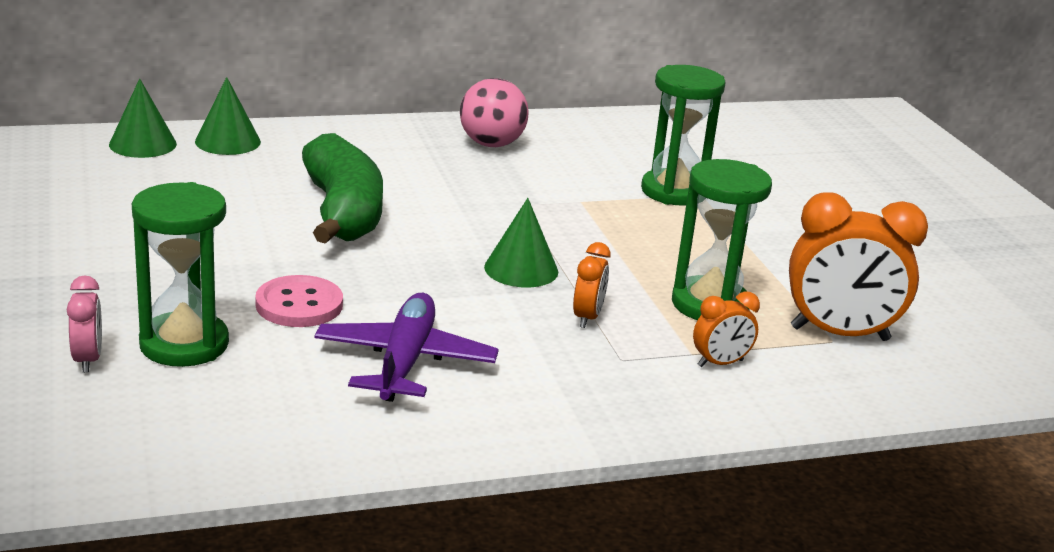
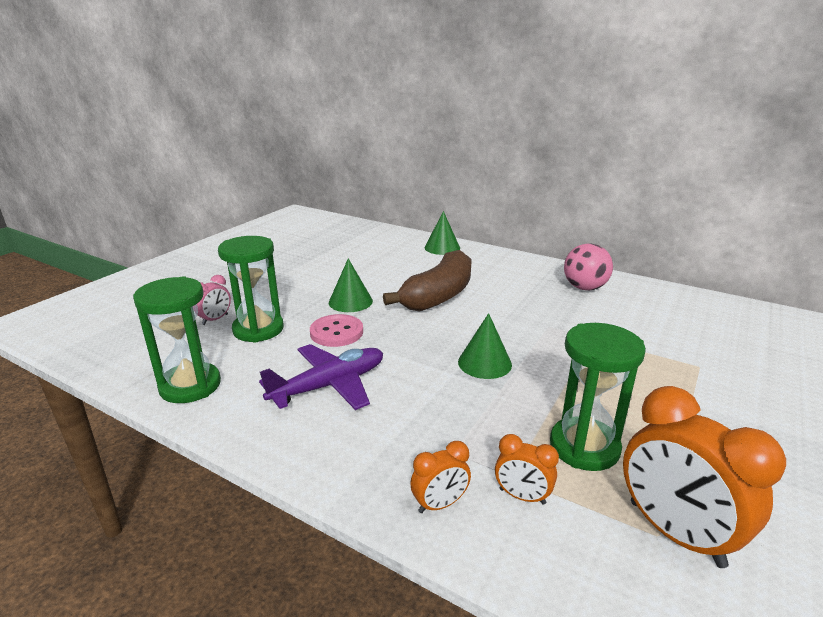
camera: 50 degrees right, 0 degrees up
(143, 144) = (404, 239): green cone -> green cone (350, 301)
(343, 212) = (438, 296): green banana -> brown banana
(587, 317) = (477, 412): orange clock -> orange clock (440, 504)
(674, 191) = (678, 356): green hourglass -> green hourglass (190, 386)

